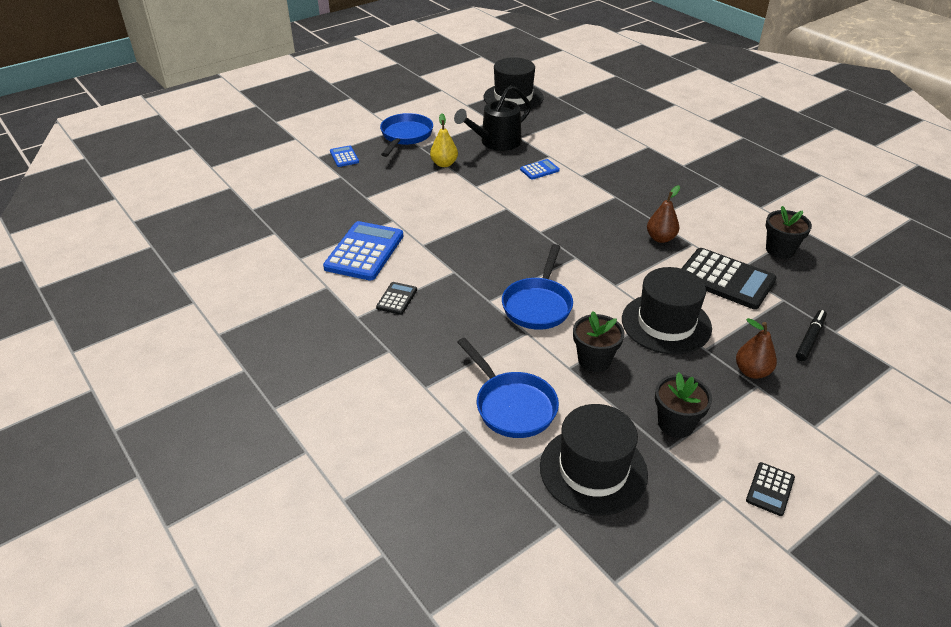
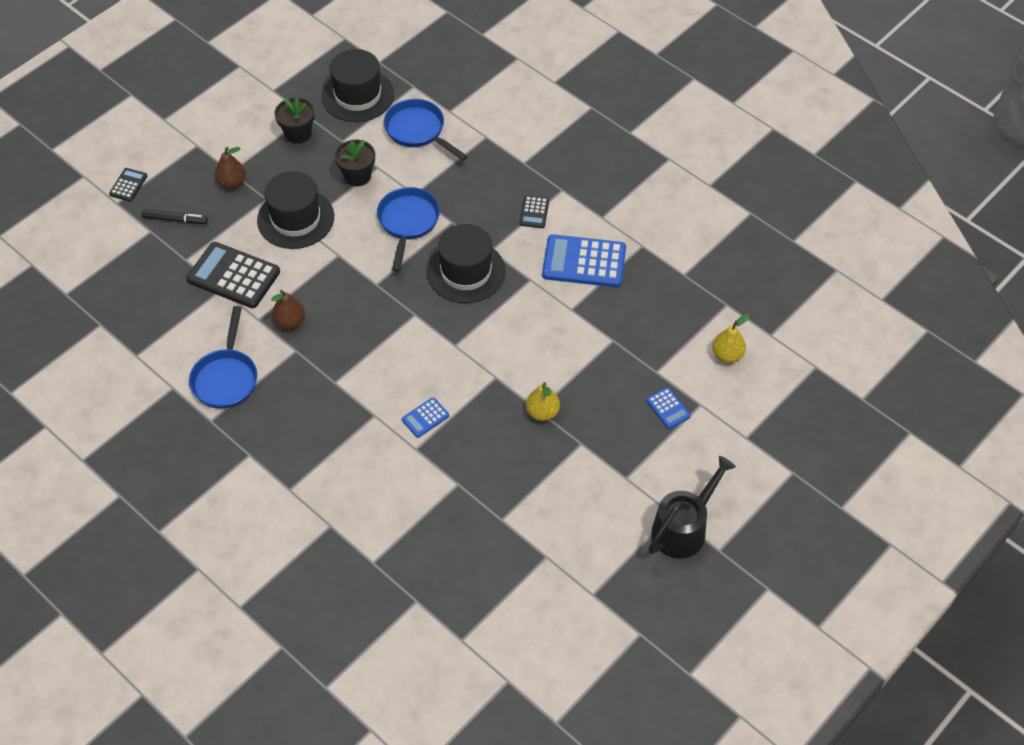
camera: 170 degrees right, 15 degrees up
(276, 179) = (727, 355): none -> yellow pear
(364, 252) = (584, 262): blue calculator -> blue calculator turned 90 degrees clockwise
(405, 136) = (608, 463): blue pan -> blue pan (226, 378)
(496, 142) = (487, 468): black watering can -> black watering can (683, 528)
(513, 97) = (481, 587): black hat -> black hat (466, 271)
(770, 489) = (241, 99): black calculator -> black calculator (128, 185)
(780, 250) = (170, 323): black flower pot -> none
(810, 339) = (175, 220): black marker -> black marker turned 105 degrees counterclockwise

